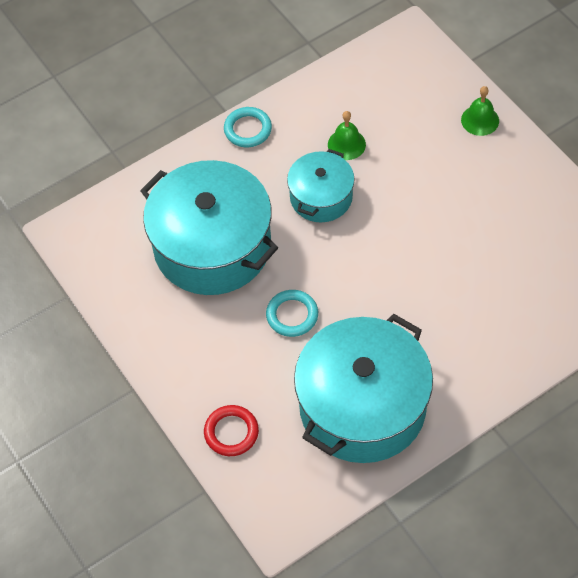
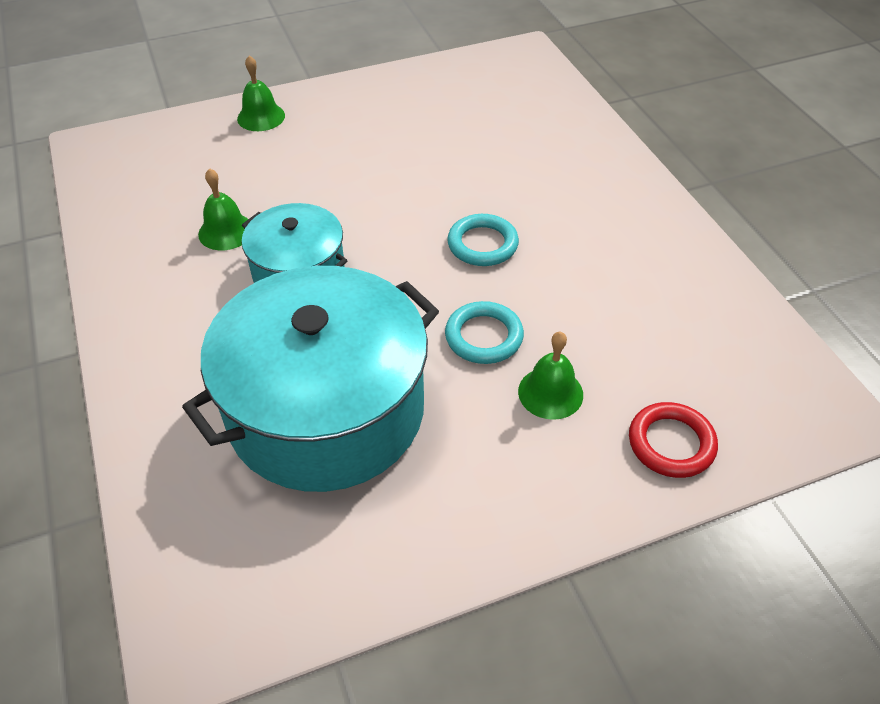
camera: 80 degrees left, 10 degrees down
(248, 129) = (132, 330): turquoise ring -> turquoise ring (482, 244)
(255, 361) = (550, 393): none -> green bell
(362, 406) = (645, 291): turquoise pot -> none

